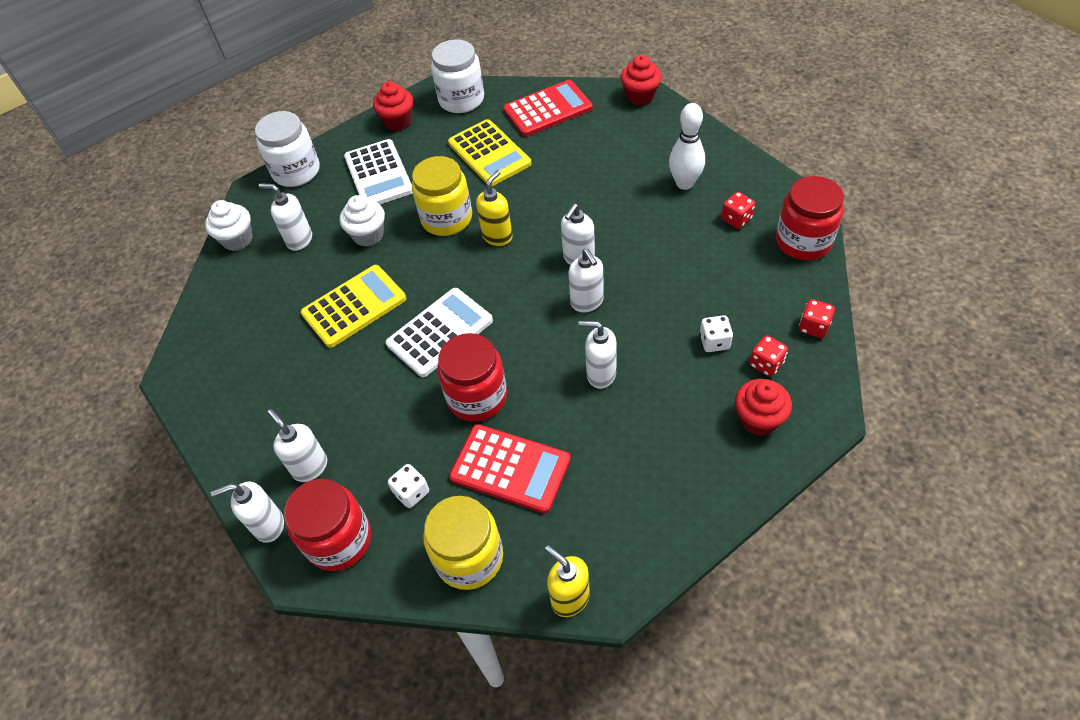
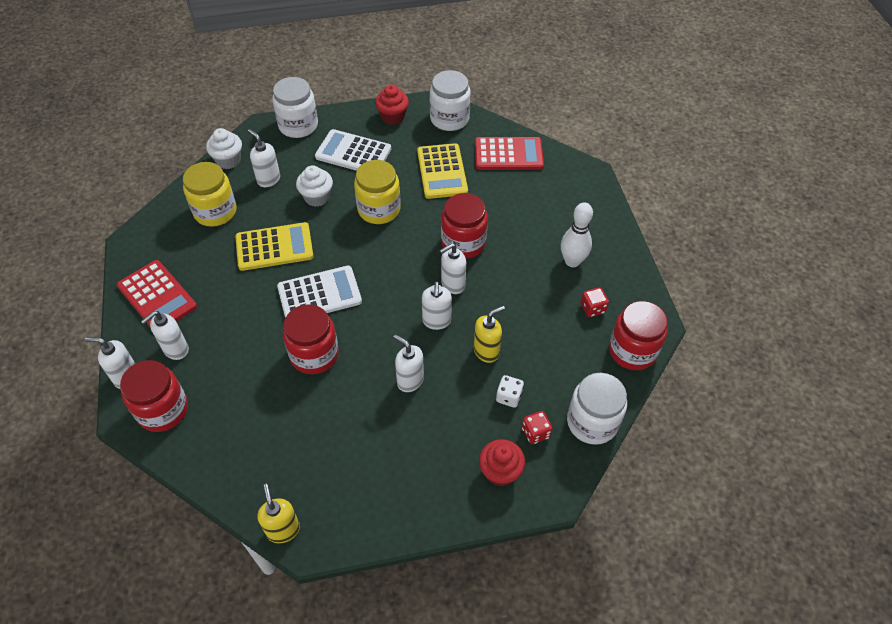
camera: 20 degrees right, 0 degrees up
(310, 467) = (175, 349): white soap dispenser -> white soap dispenser turned 120 degrees counterclockwise
(379, 174) = (353, 153): white calculator -> white calculator turned 105 degrees clockwise
(411, 492) = (228, 401): white dice -> none
(469, 557) = (236, 466): yellow jar -> yellow jar (215, 211)
(497, 236) = (406, 240): yellow soap dispenser -> yellow soap dispenser (486, 351)
(510, 468) = (303, 418): red calculator -> red calculator (157, 296)
(561, 213) = (463, 243): none -> red jar
(640, 97) = (586, 174): red cupcake -> none
(813, 327) = (592, 422): red dice -> white jar

